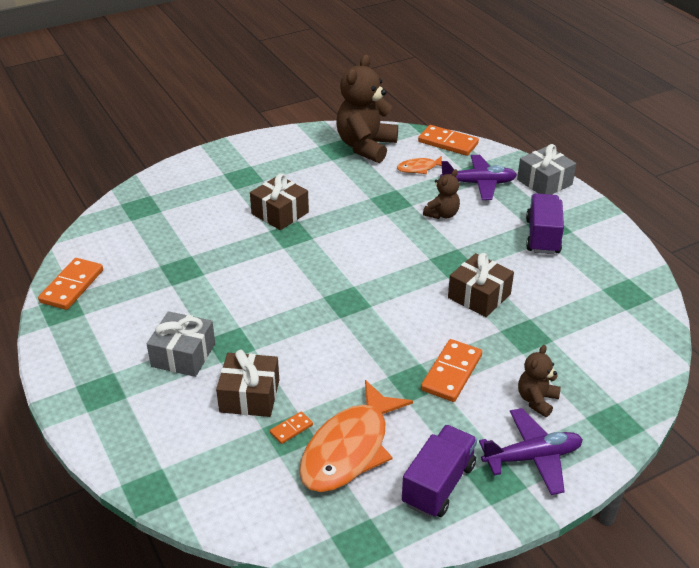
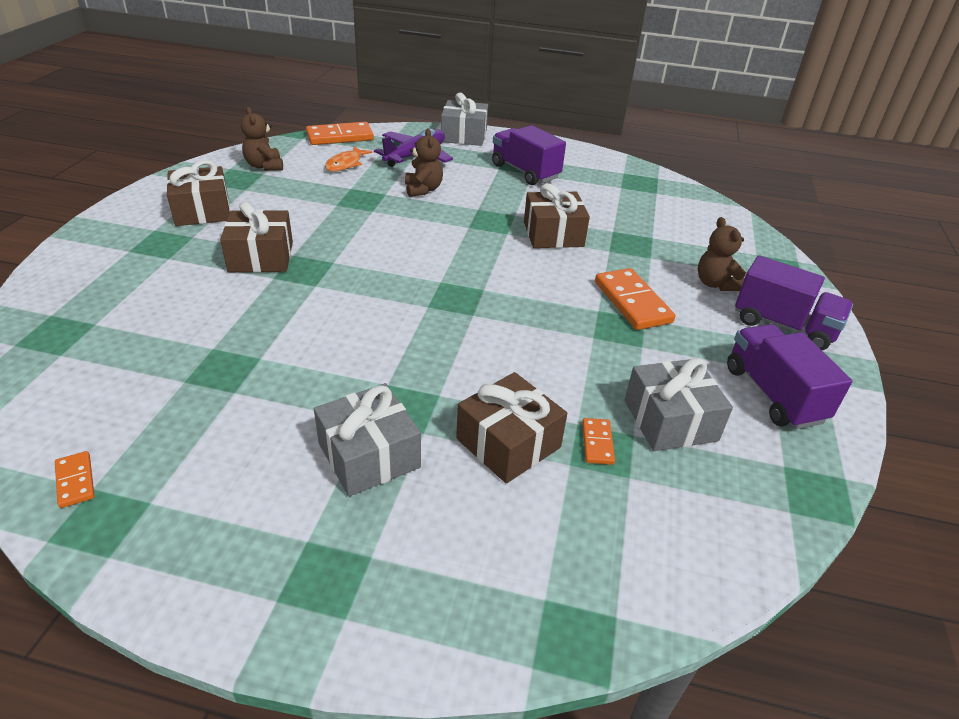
camera: 50 degrees left, 0 degrees up
(72, 286) = (75, 481): orange domino -> orange domino, size x0.51
(289, 164) = (202, 211): none -> brown gift
(349, 449) = (670, 420): orange fish -> grey gift
(366, 146) = (264, 166): brown teddy bear -> brown teddy bear, size x0.51
(532, 457) = (783, 326): purple plane -> purple truck

